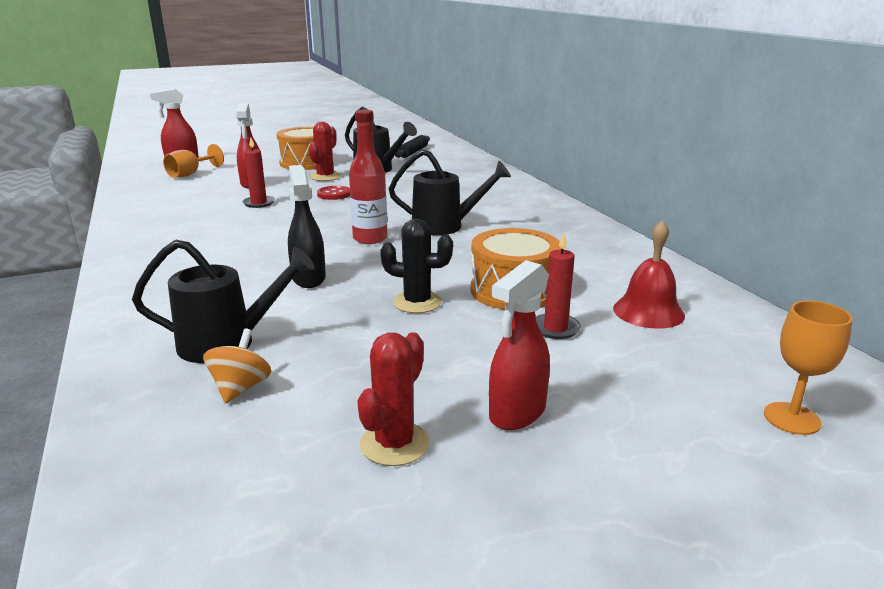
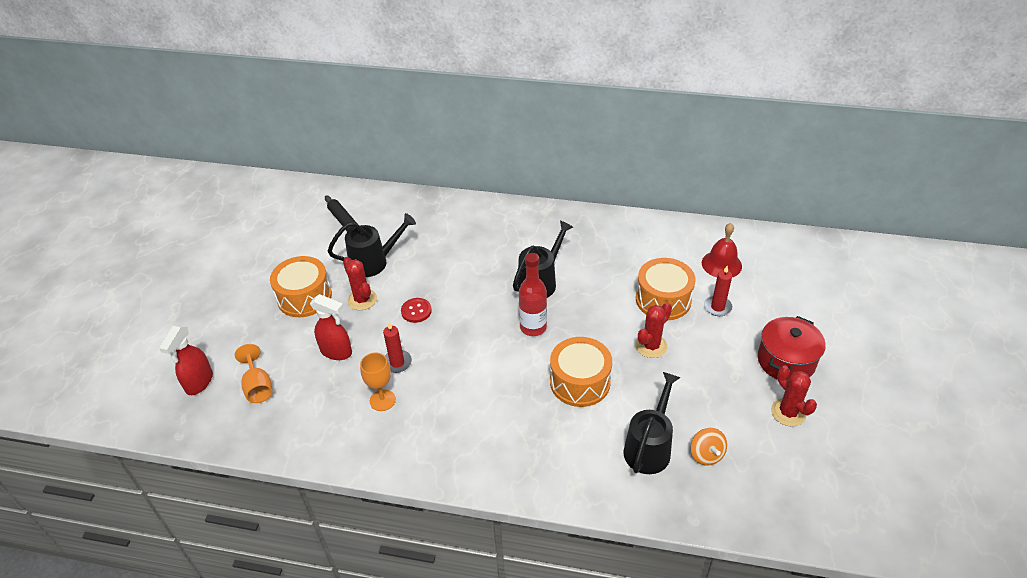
camera: 55 degrees left, 20 degrees up
(240, 388) = (706, 455): orange spinning top -> orange spinning top turned 150 degrees counterclockwise
(308, 278) = (580, 382): black spray bottle -> orange drum
(417, 302) = (651, 346): black cactus -> red cactus
(516, 413) = (786, 361): red spray bottle -> red pot
(791, 418) = (833, 281): orange goblet -> orange goblet (382, 400)

